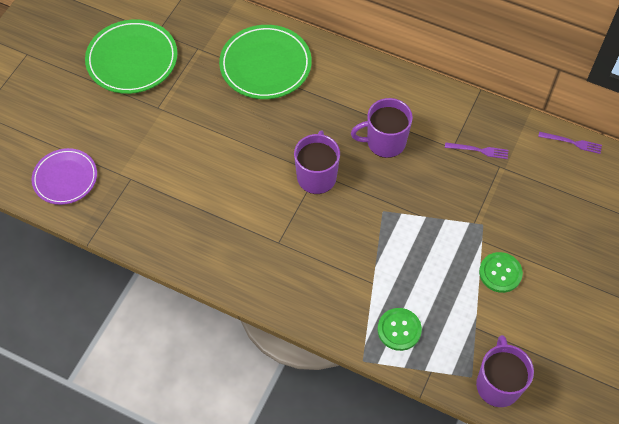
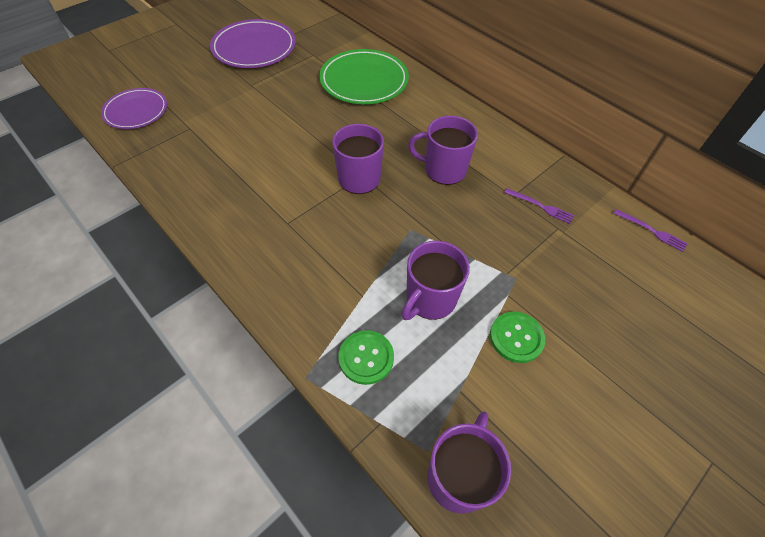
camera: 20 degrees right, 5 degrees down
(132, 59) = (254, 48): green plate -> purple plate
(425, 266) = (430, 299): none -> purple mug

